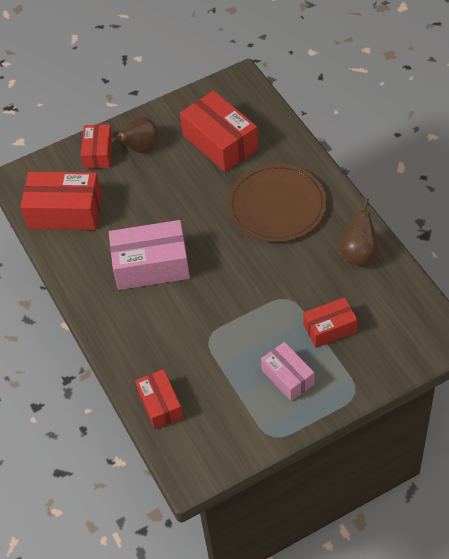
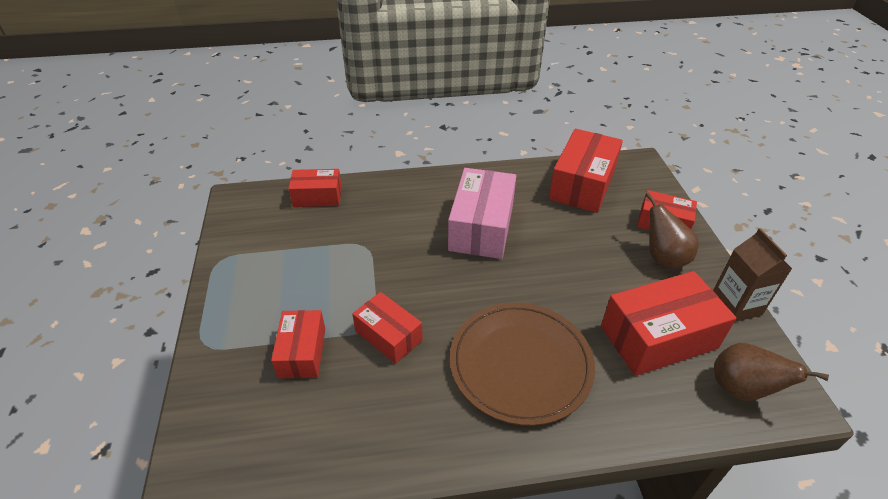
camera: 105 degrees right, 10 degrees down
(172, 107) = (735, 305): none -> brown carton
(287, 377) = (272, 292): pink box -> none
(290, 284) = (388, 336): none -> red box
(359, 254) = (391, 430): brown pear -> brown pear (741, 389)

